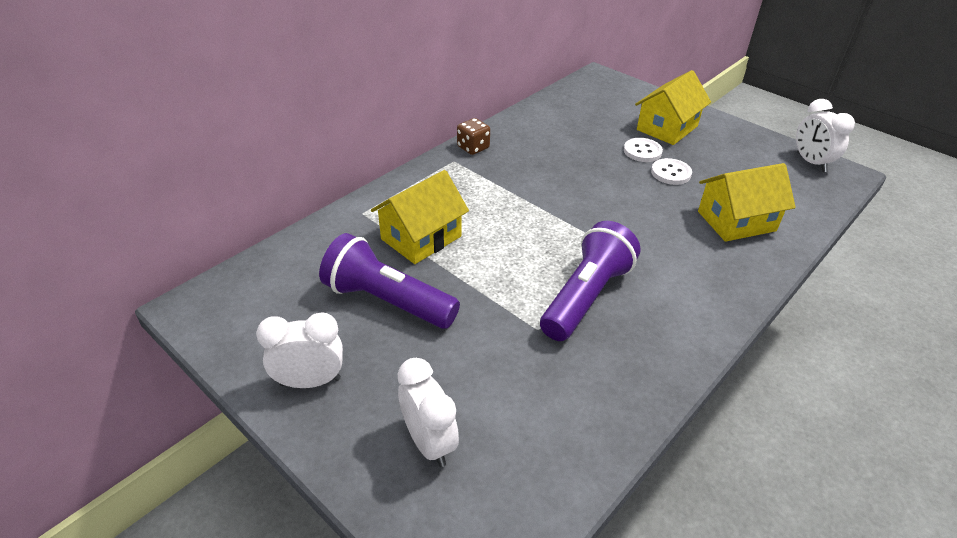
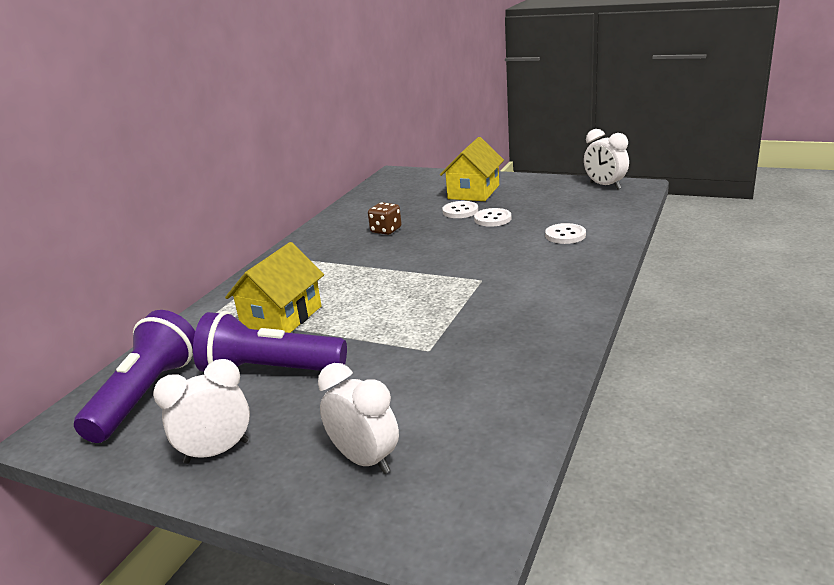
camera: 15 degrees left, 15 degrees down
(473, 148) = (302, 244): brown dice -> brown dice (386, 230)
(586, 296) = (462, 316): purple flashlight -> purple flashlight (146, 394)
(736, 221) = (565, 235): yellow house -> white button

